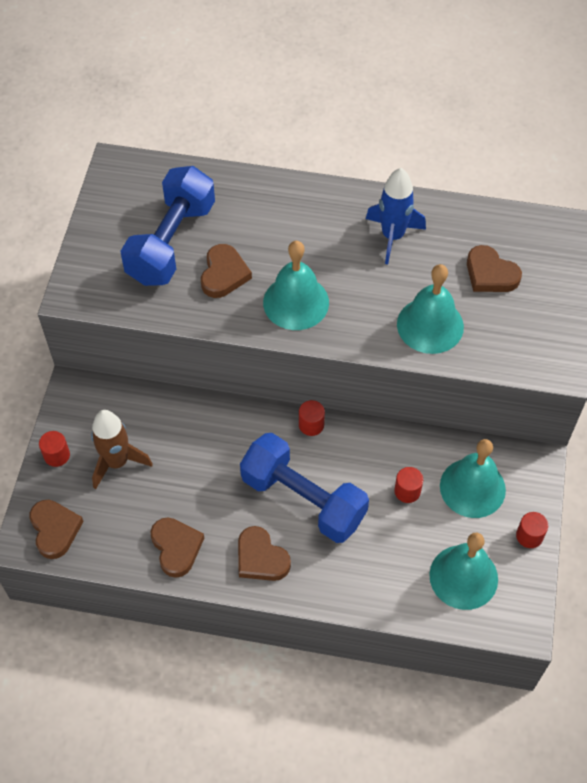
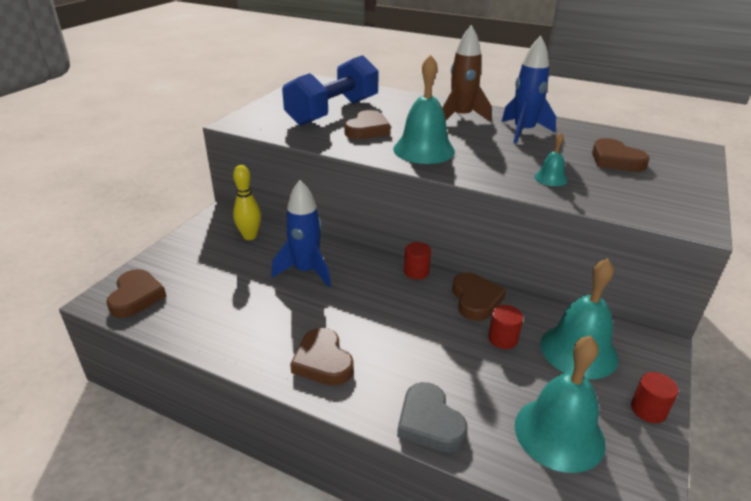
camera: 15 degrees right, 25 degrees down
(57, 455) = (177, 249): red cylinder -> none
(117, 462) = (225, 263): brown rocket -> brown rocket (461, 117)
(123, 415) = (250, 236): none -> yellow bowling pin
(176, 547) = (240, 334): brown heart -> brown heart (475, 300)
(203, 452) = (306, 271): none -> blue rocket
(303, 499) = (388, 323): blue dumbbell -> none
(364, 594) = (429, 422): none -> grey heart
(430, 325) = (550, 178): turquoise bell -> turquoise bell, size x0.48

